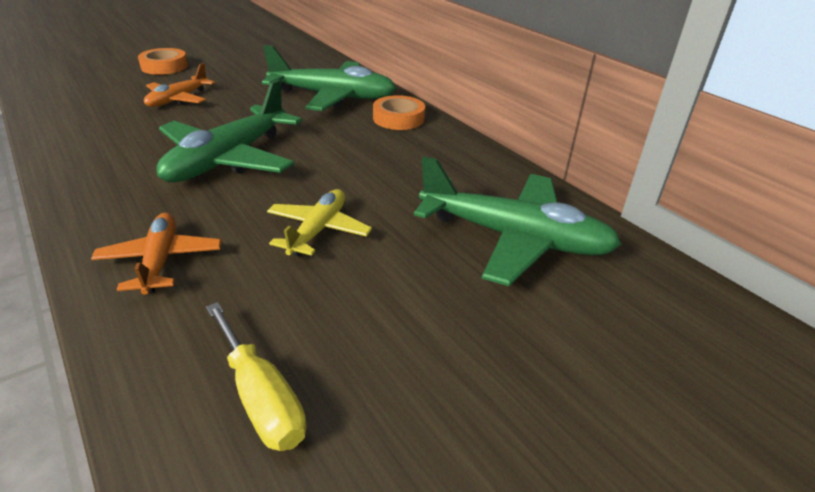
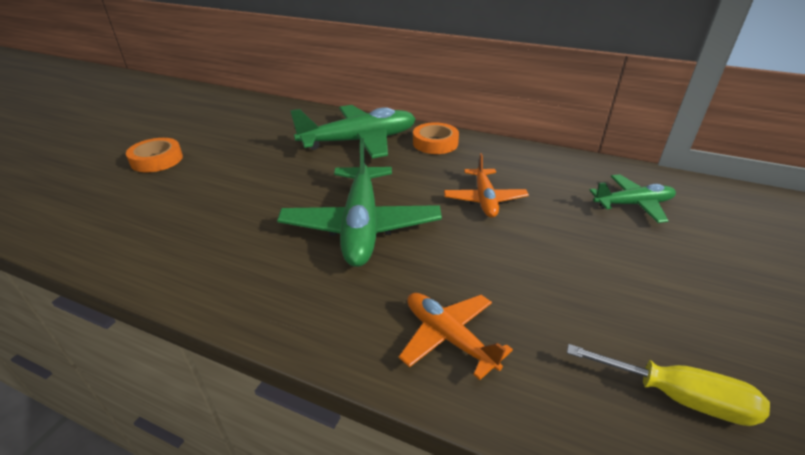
camera: 30 degrees left, 0 degrees up
(178, 99) = (225, 188): orange plane -> orange plane (484, 199)
(318, 230) = (518, 254): yellow plane -> none
(514, 238) = (633, 204): green plane -> green plane, size x0.57

